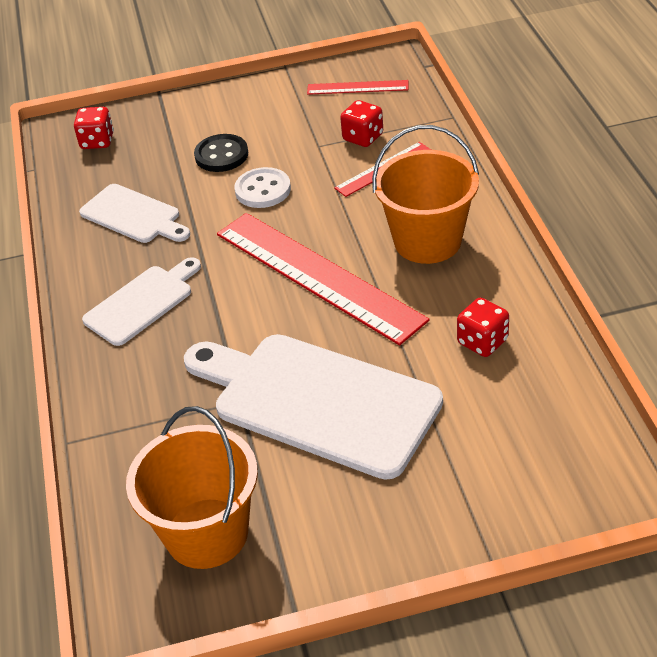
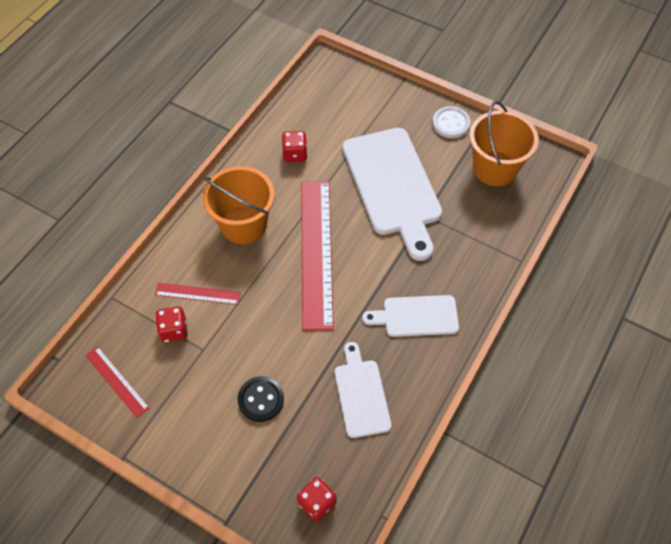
camera: 140 degrees left, 15 degrees up
(263, 190) = (273, 342): white button -> white button (451, 123)

